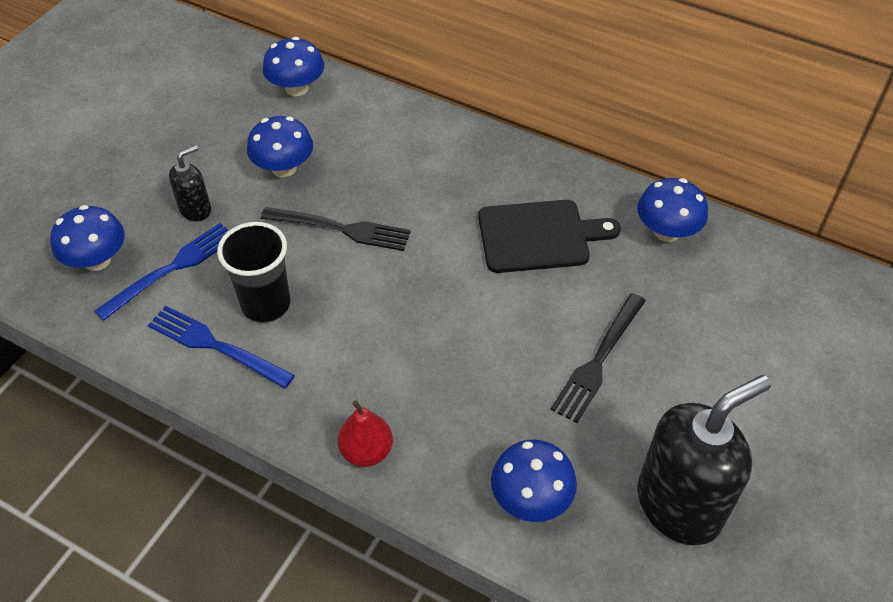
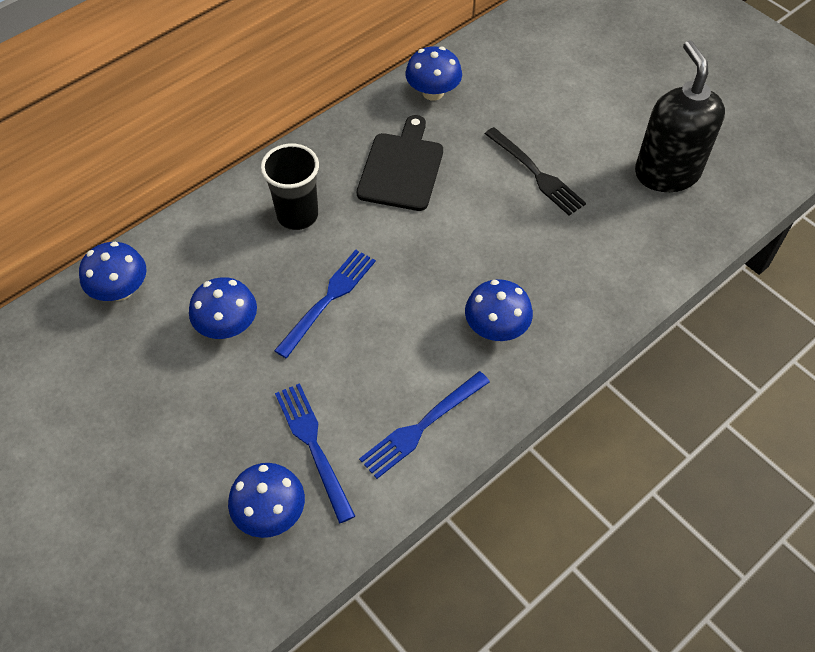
camera: 70 degrees left, 5 degrees up
(196, 209) = (245, 412): black soap dispenser -> none
(266, 304) = (391, 377): black cup -> black cup (297, 215)
(342, 229) = (329, 298): black fork -> blue fork
(366, 451) = (568, 340): red pear -> none
(531, 498) = (639, 251): blue mushroom -> blue mushroom (496, 328)

